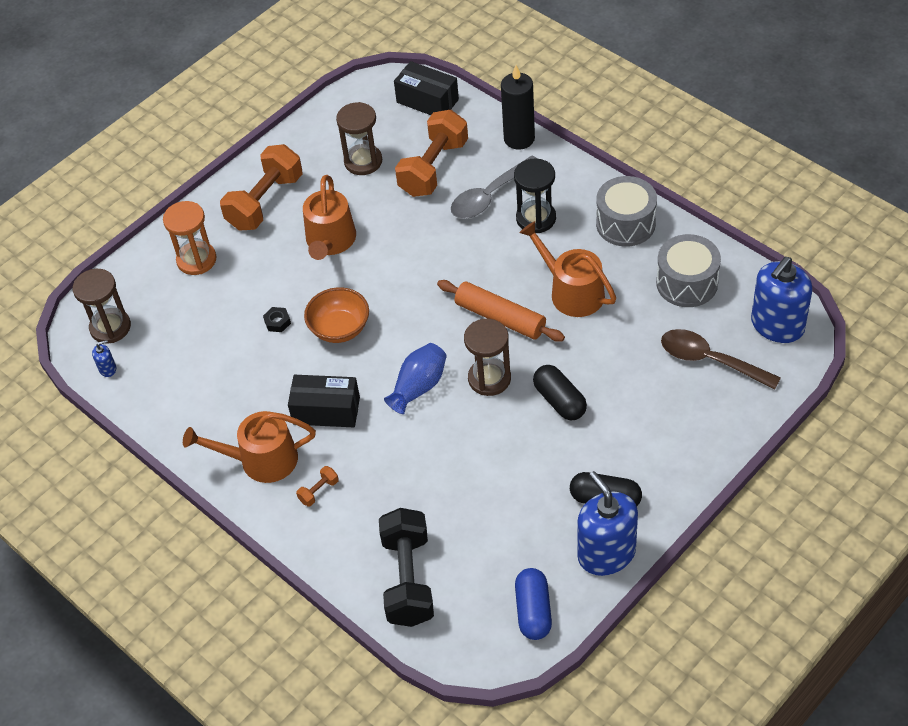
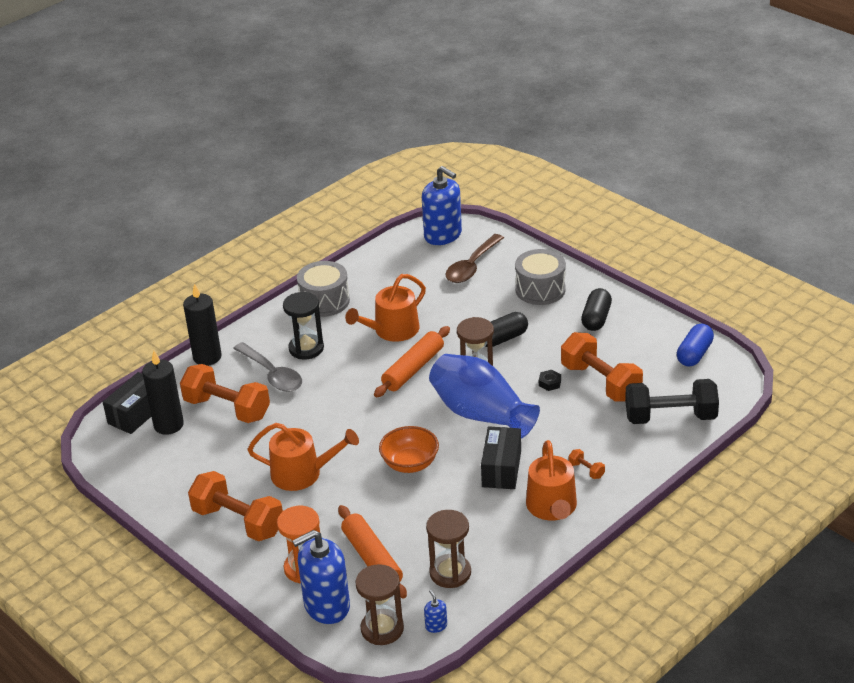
camera: 90 degrees left, 15 degrees down
(203, 311) = (372, 559): none -> orange rolling pin
(277, 322) = (395, 505): black nut -> black nut (550, 383)
(363, 161) = (204, 454): brown hourglass -> brown hourglass (450, 573)
(409, 127) = (168, 425): none -> black candle
(418, 387) = (481, 414): blue vase -> blue vase, size x1.74
(475, 504) = (600, 382): none -> orange dumbbell
(533, 611) = (694, 354): blue capsule -> blue capsule turned 60 degrees counterclockwise
(606, 553) = (644, 319): blue soap dispenser -> blue soap dispenser (326, 606)
(687, 283) = (394, 273): grey drum -> grey drum (540, 289)

